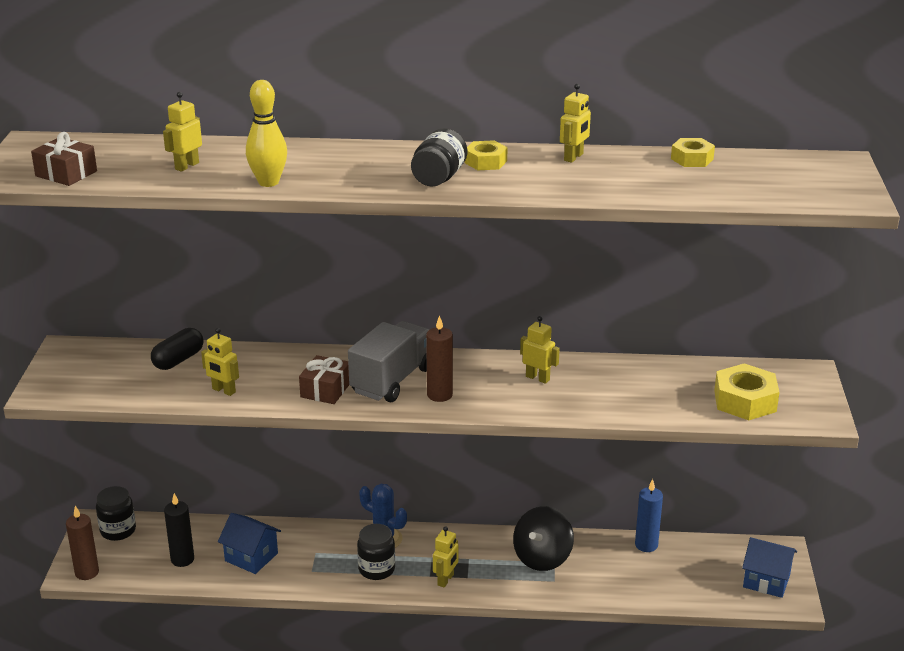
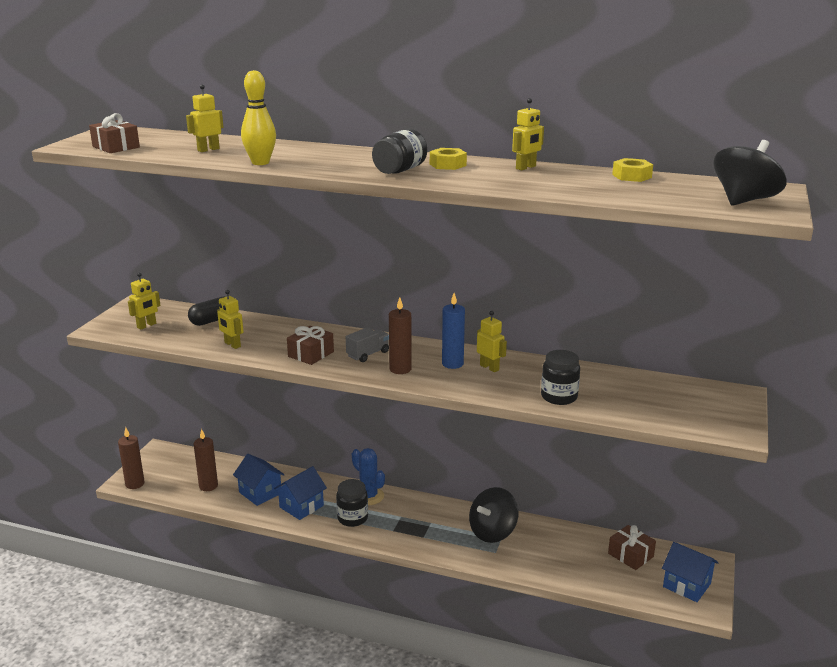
camera: 15 degrees right, 5 degrees down
(118, 530) = (173, 458): black jar -> black jar (559, 397)
(182, 559) = (208, 486): black candle -> brown candle
(309, 565) = (301, 506): none -> blue house
(392, 380) = (368, 354): grey truck -> grey truck, size x0.53
(446, 580) = (404, 536): yellow robot -> yellow robot (147, 326)
(646, 545) = (586, 537): blue candle -> blue candle (452, 364)
(699, 558) = (630, 555): none -> brown gift
(745, 401) = (668, 408): yellow nut -> none
(820, 185) = (744, 200): none -> black spinning top

